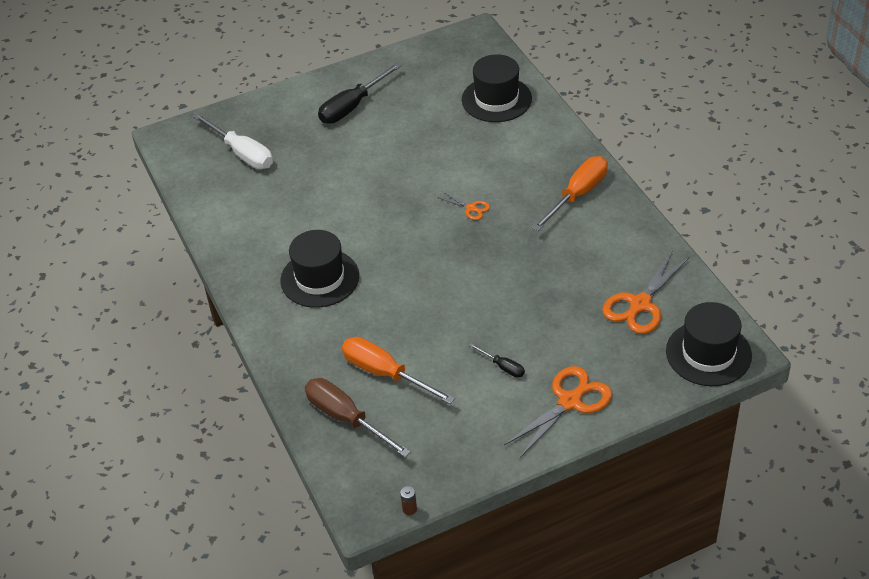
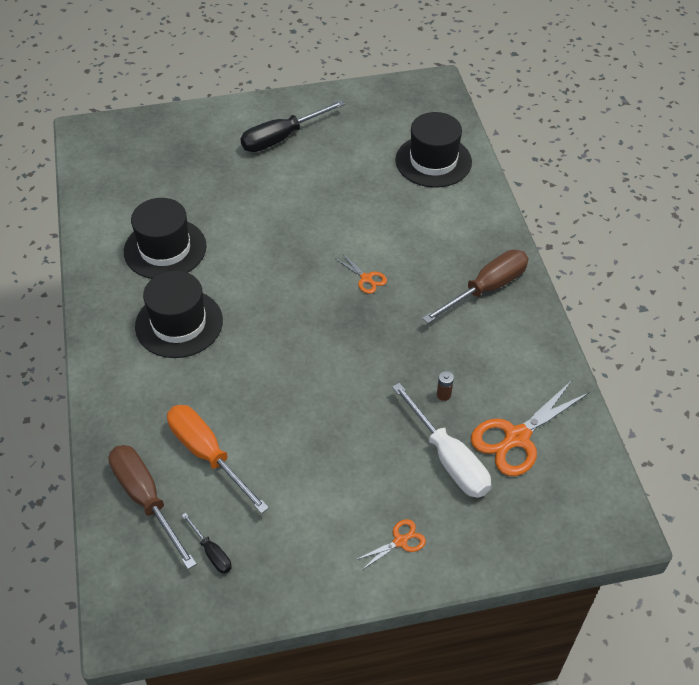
camera: 10 degrees right, 5 degrees up
(242, 153) = (152, 165): white screwdriver -> white screwdriver (448, 458)
(409, 509) = (174, 634): brown battery -> brown battery (443, 395)
(503, 367) = (338, 478): black screwdriver -> black screwdriver (212, 552)
(570, 401) = (400, 541): orange scissors -> orange scissors, size x0.50
(577, 195) = (486, 288): orange screwdriver -> brown screwdriver
(708, 353) = (578, 519): black hat -> black hat (165, 249)

